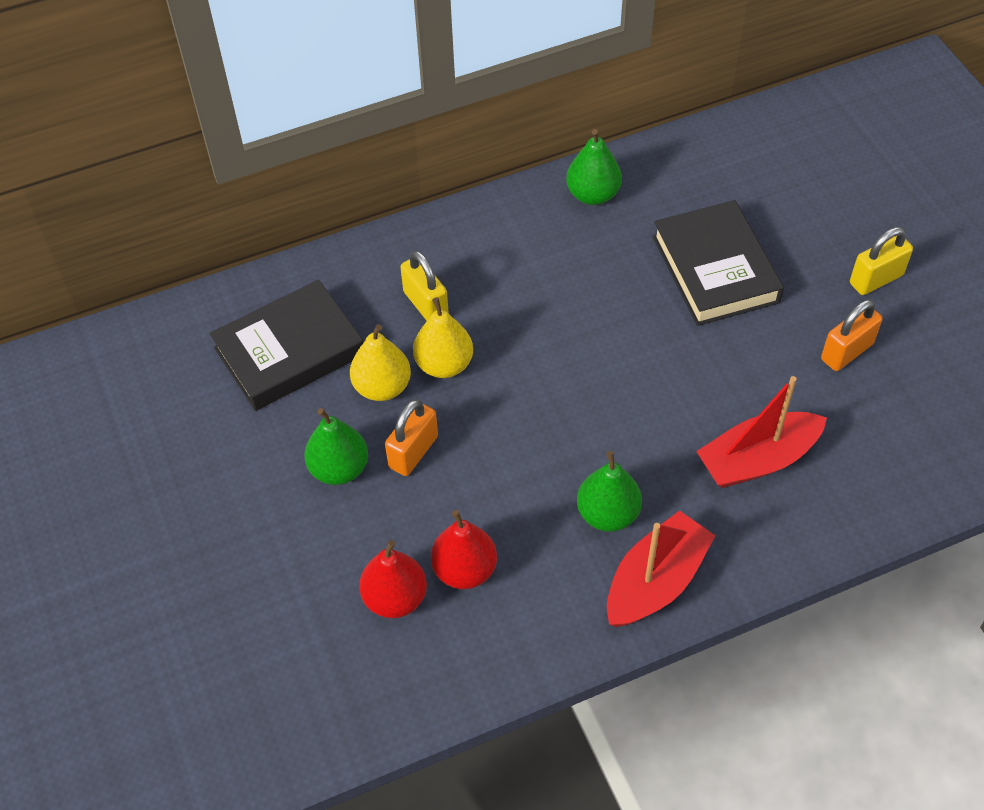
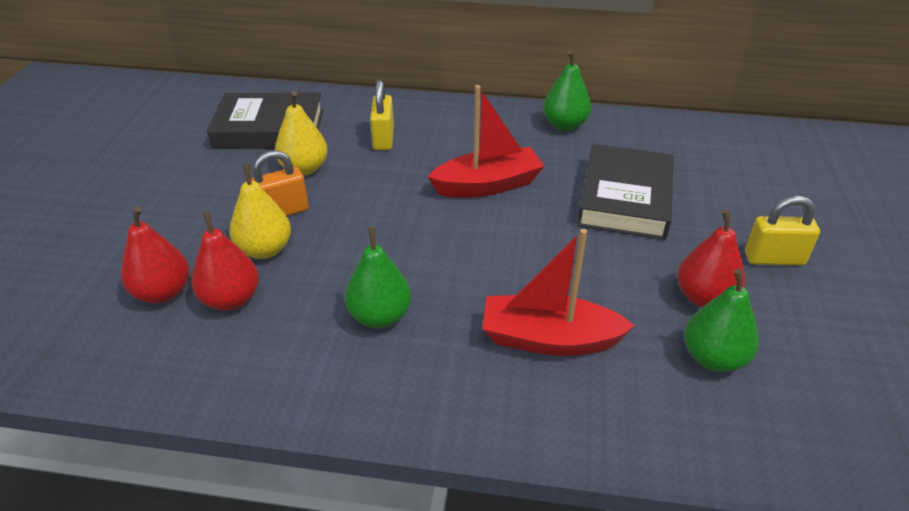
camera: 30 degrees right, 15 degrees down
(339, 468) = (223, 200): green pear -> green pear (713, 358)
(444, 364) = (359, 173): yellow pear -> yellow pear (265, 250)
(656, 581) = (369, 386): red boat -> red boat (488, 185)
(846, 352) = (704, 297): orange padlock -> red pear

